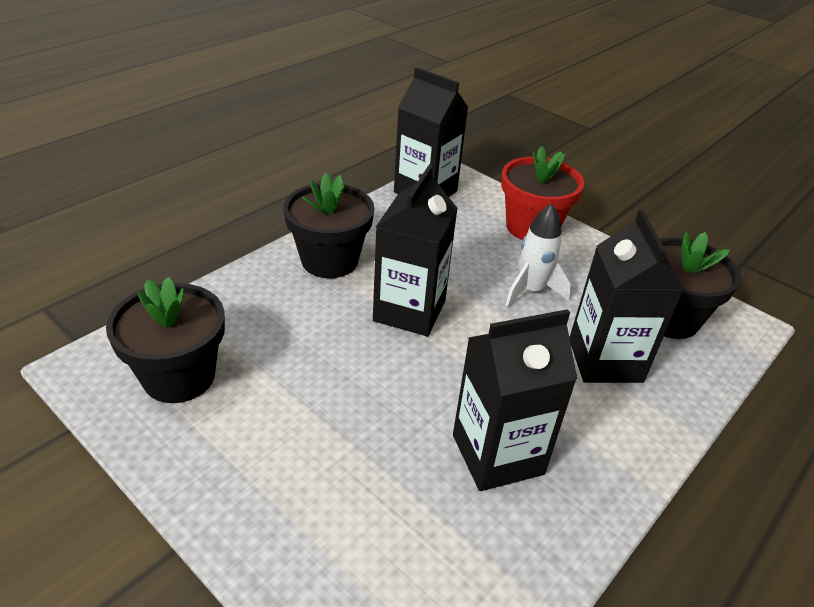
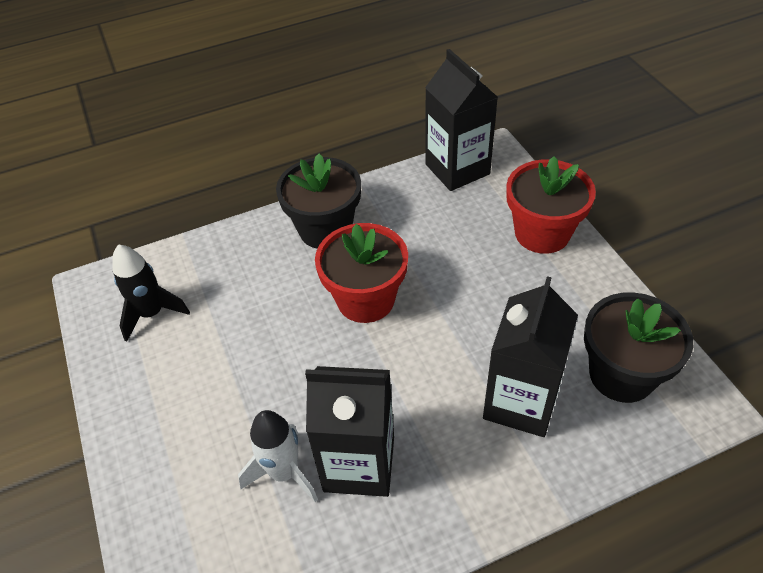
camera: 30 degrees right, 10 degrees up
(179, 376) = (152, 313): black flower pot -> black rocket
(409, 311) = (365, 299): black carton -> red flower pot
(531, 290) = (494, 306): white rocket -> white rocket (284, 473)

